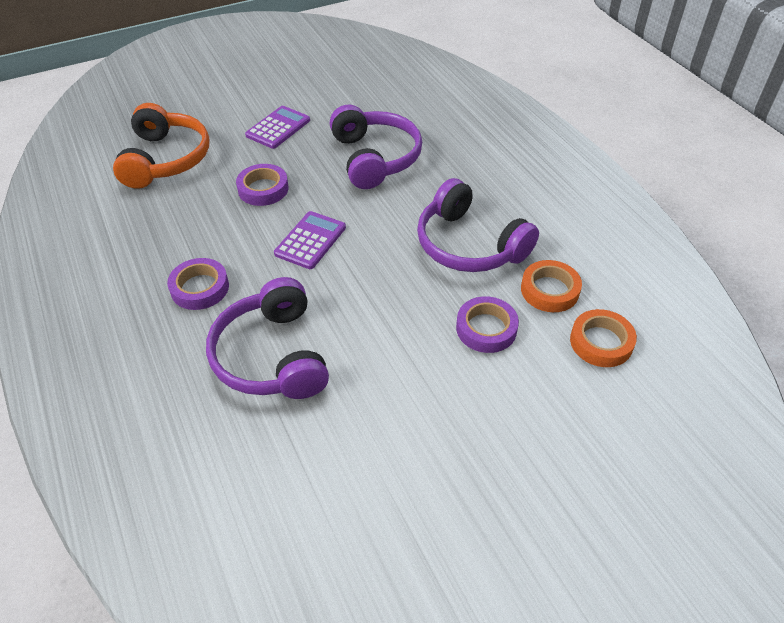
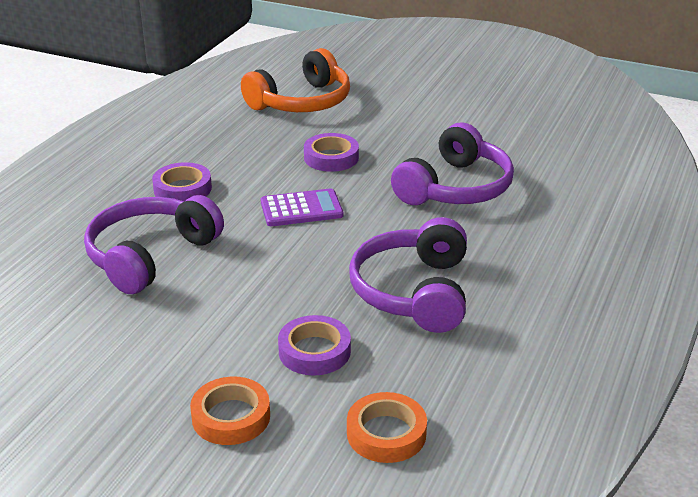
camera: 50 degrees right, 15 degrees down
(278, 128) = (417, 125): purple calculator -> none
(549, 290) = (417, 368): orange tape -> orange tape (231, 417)

